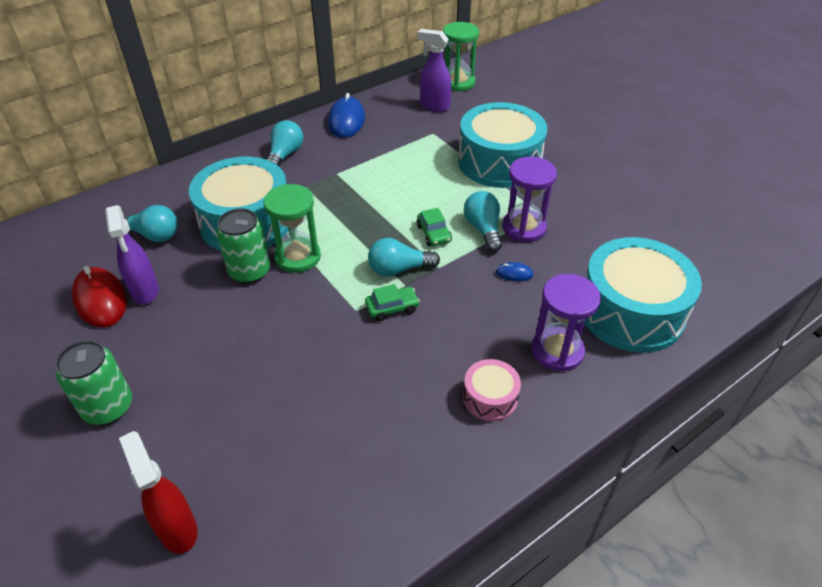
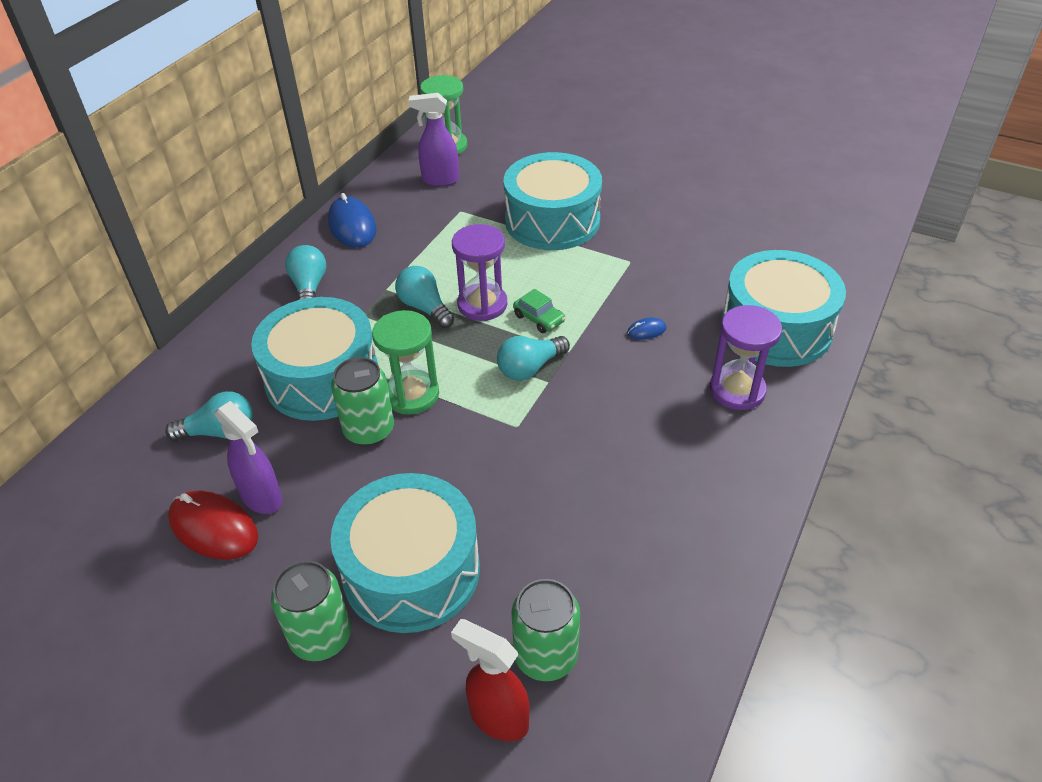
camera: 25 degrees left, 0 degrees up
(201, 387) = (411, 570): none -> turquoise drum
(247, 498) = (545, 655): none -> green can
(392, 308) = (552, 410): green car -> none
(483, 229) = (586, 297): turquoise light bulb -> turquoise light bulb (425, 308)
(490, 398) = (707, 459): pink drum -> none
(524, 228) = (624, 281): purple hourglass -> purple hourglass (482, 304)

